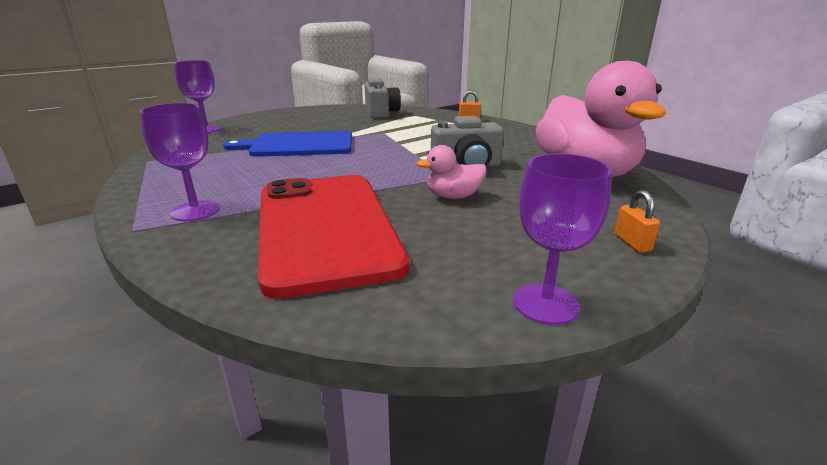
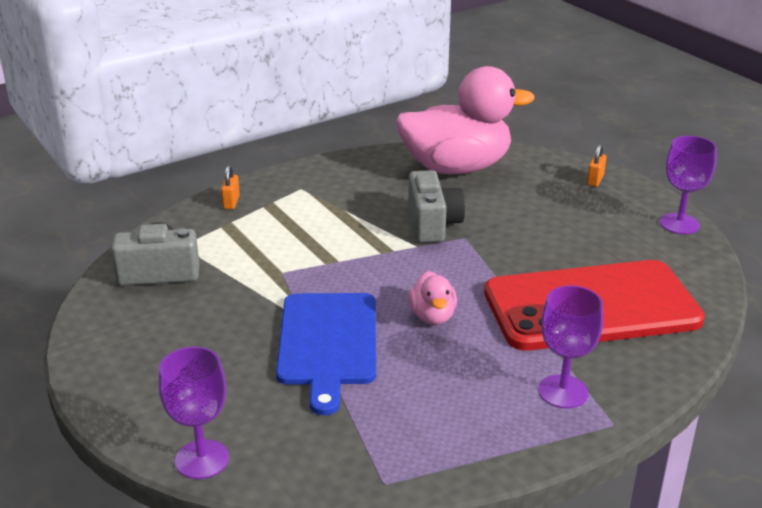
camera: 85 degrees left, 5 degrees up
(453, 196) = (516, 239): pink duck -> pink duck (432, 316)
(632, 243) = (595, 180): orange padlock -> orange padlock turned 60 degrees counterclockwise

